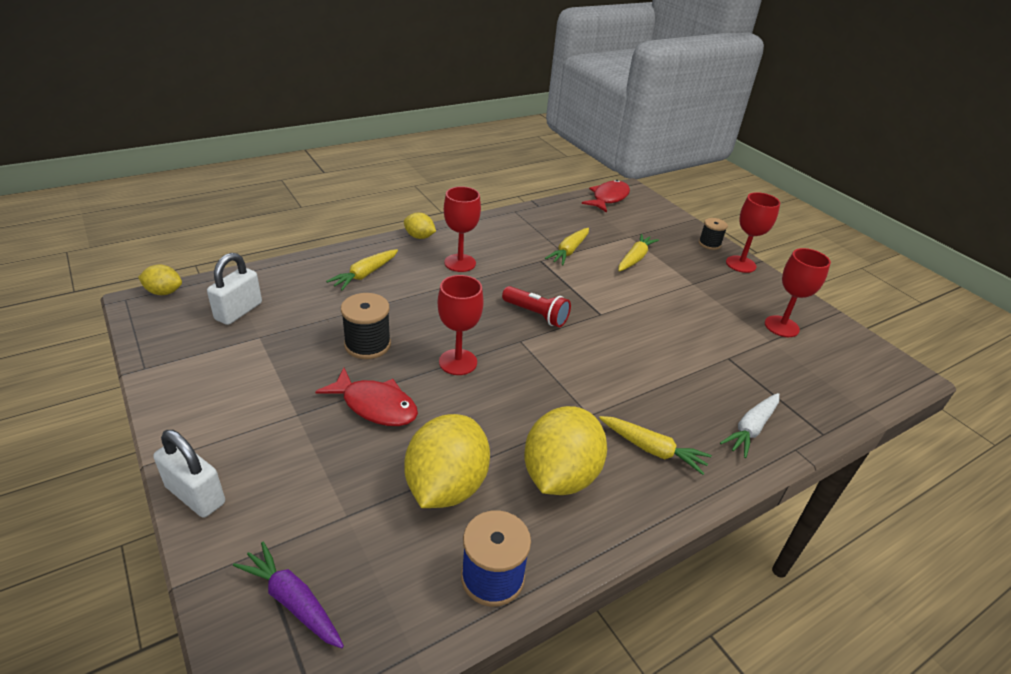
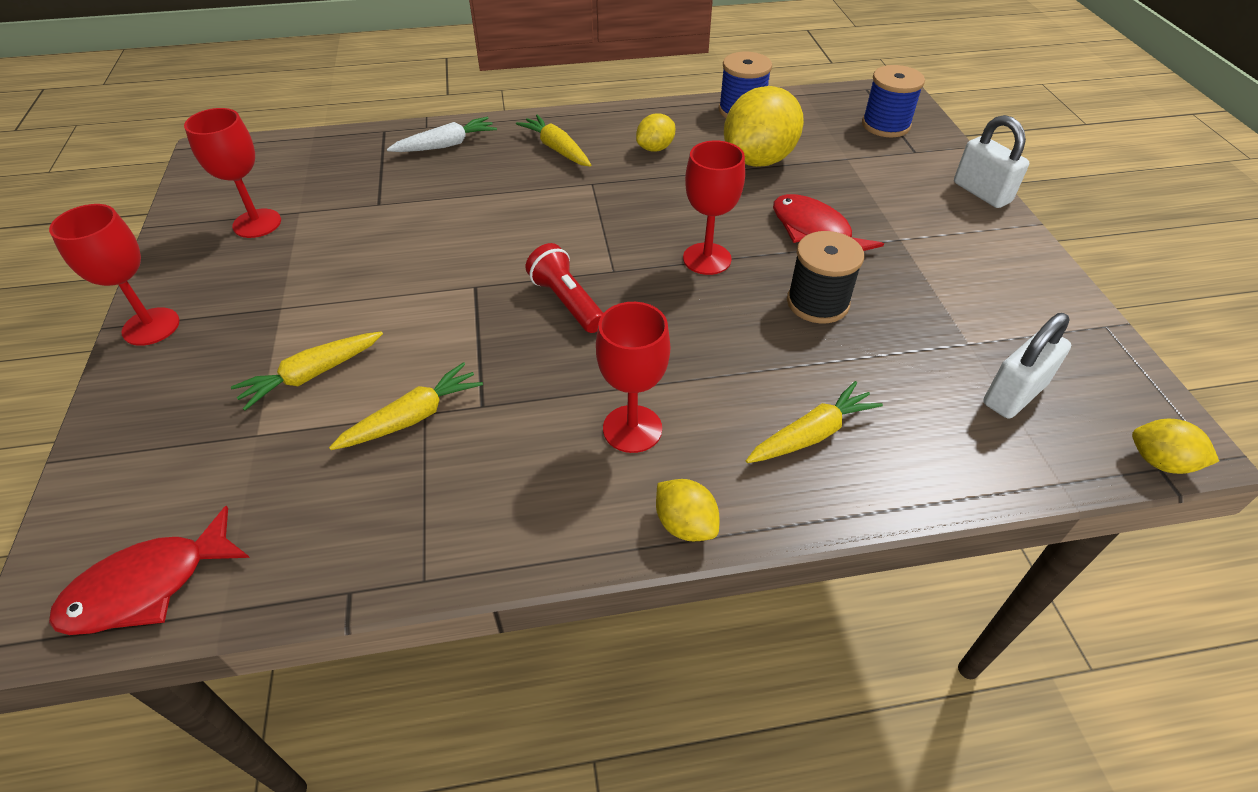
camera: 155 degrees left, 10 degrees up
(293, 601) = (885, 125): purple carrot -> blue spool
(560, 476) = (655, 148): yellow lemon -> yellow lemon, size x0.50
(709, 244) = (133, 382): black spool -> none

